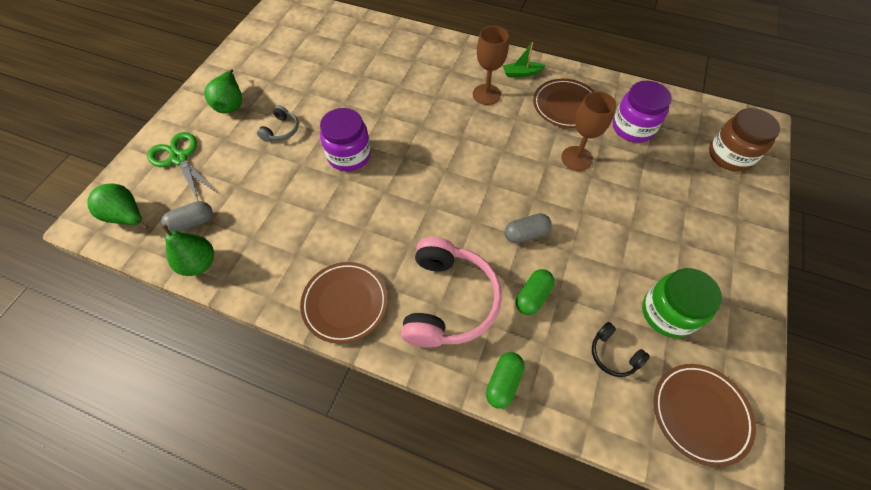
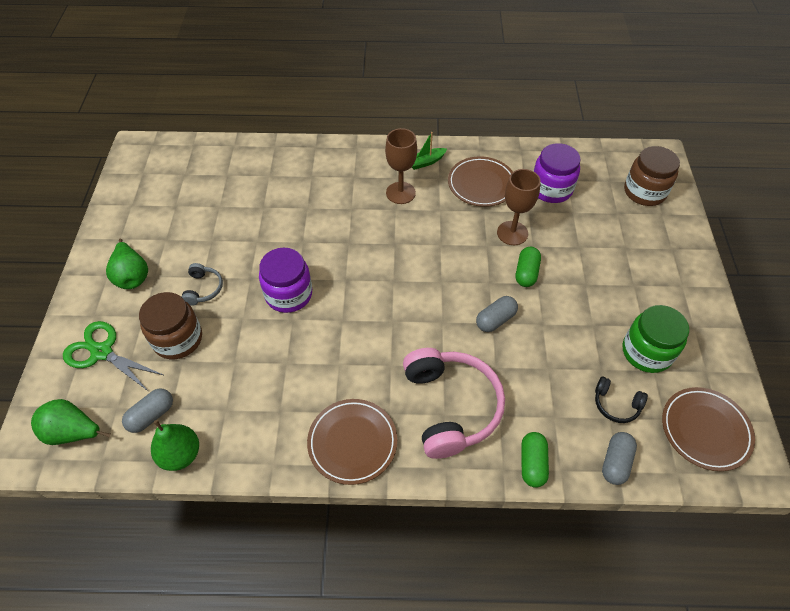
camera: 20 degrees left, 5 degrees down
(242, 166) = (178, 339): none -> brown jar
(532, 296) = (525, 376): green capsule -> green capsule (526, 273)
(589, 412) = (615, 462): none -> grey capsule

